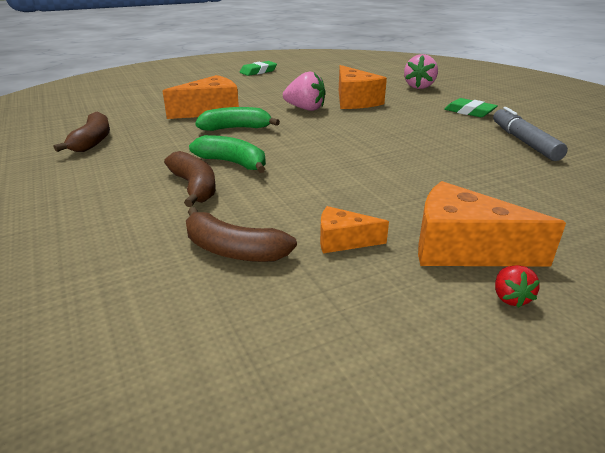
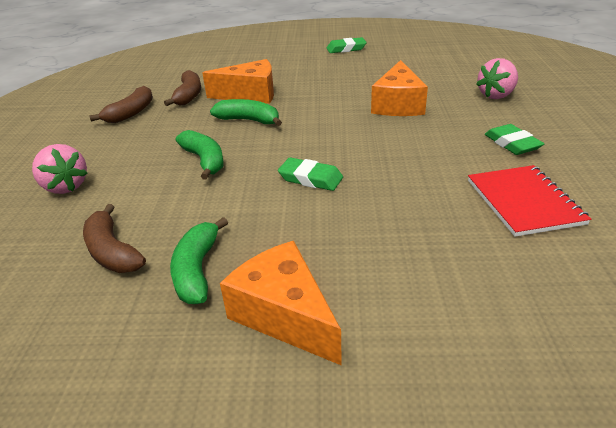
camera: 30 degrees right, 5 degrees up
(194, 187) = (151, 179): brown banana -> brown banana (189, 95)
(305, 109) = (336, 107): pink strawberry -> pink strawberry (65, 186)
(343, 241) = (197, 270): orange cheese -> green banana
(352, 157) = (310, 178): none -> green eraser
(510, 298) = (260, 381): red strawberry -> none
(524, 141) = (524, 202): grey marker -> red notebook

